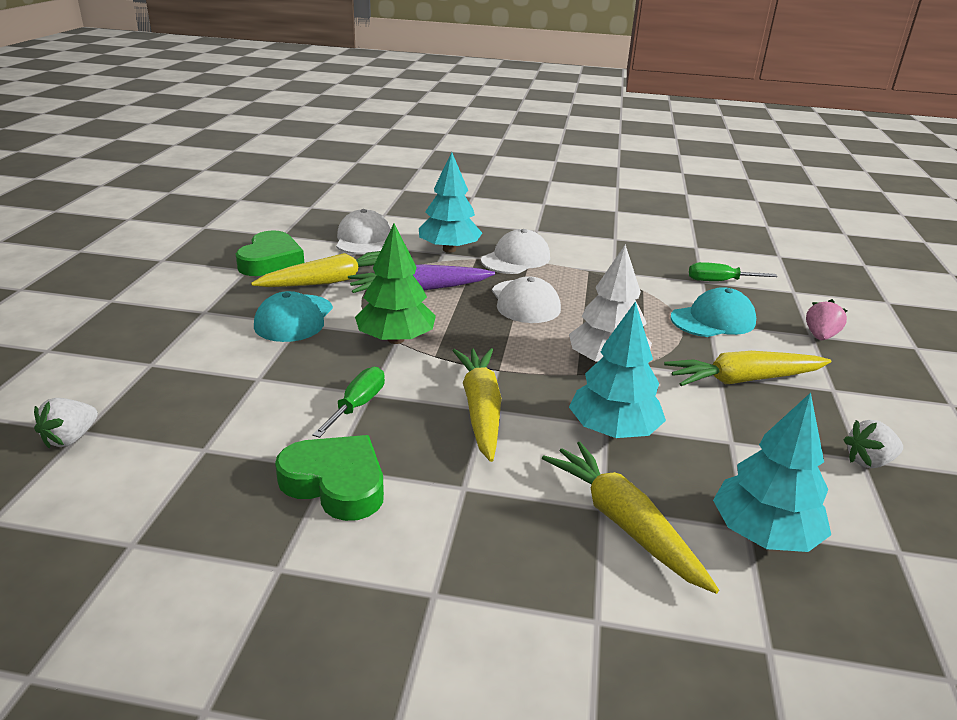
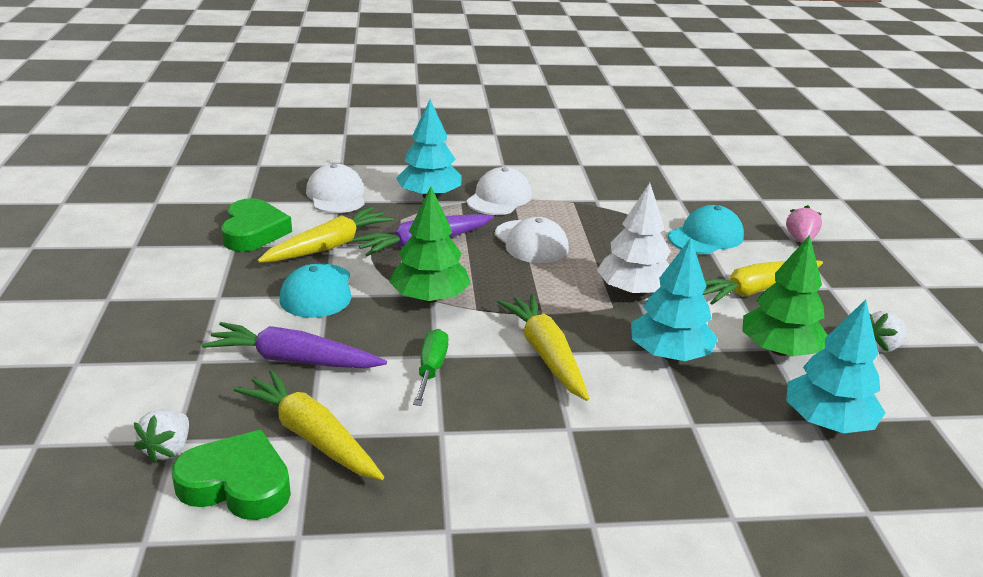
camera: 15 degrees left, 0 degrees up
(233, 376) = (293, 360): none -> purple carrot
(336, 483) = (454, 445): green heart -> green heart (237, 484)
(623, 523) = (716, 434): yellow carrot -> yellow carrot (311, 436)
(719, 281) = (694, 197): green screwdriver -> none
(741, 446) = (779, 350): none -> green tree

